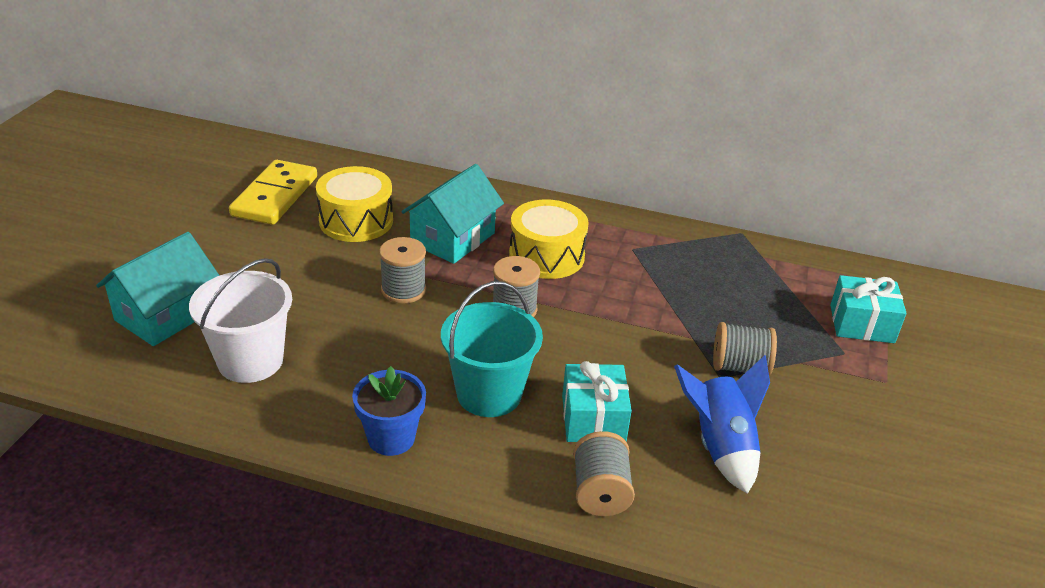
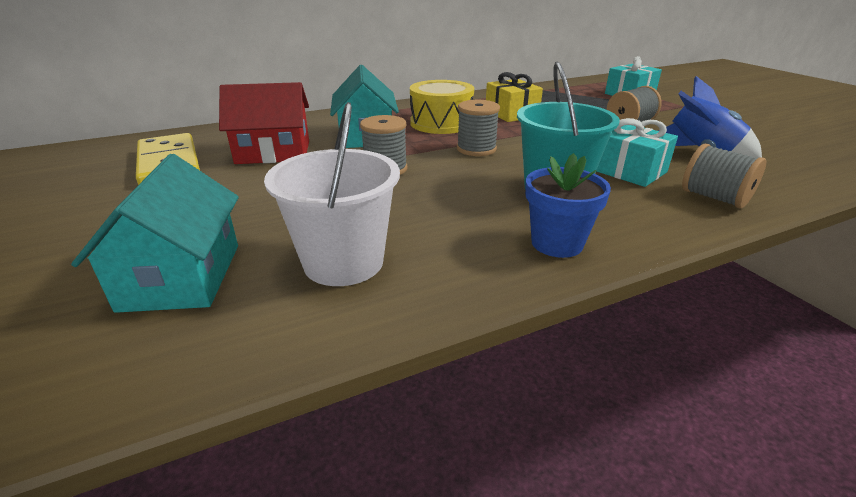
camera: 40 degrees left, 5 degrees down
(356, 221) = (273, 152): yellow drum -> red house
(643, 279) = (511, 114): none -> yellow gift

